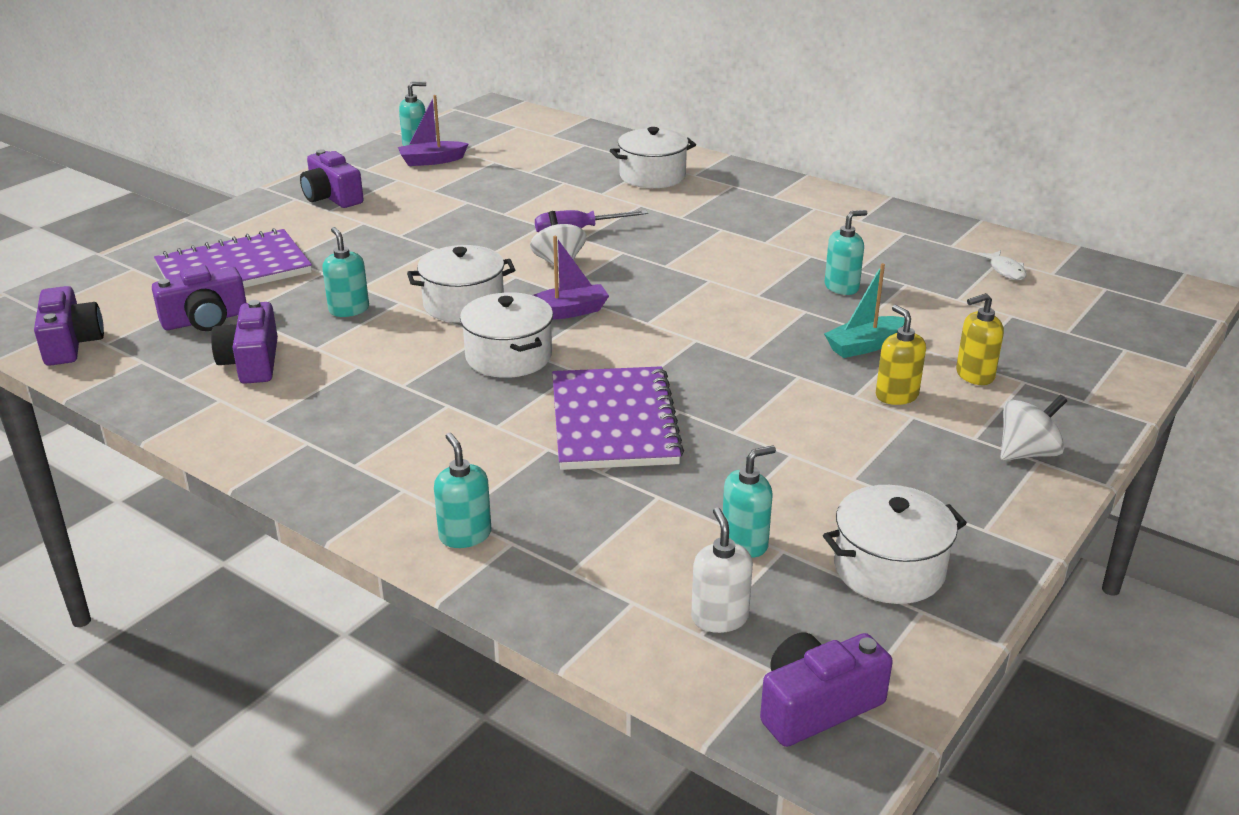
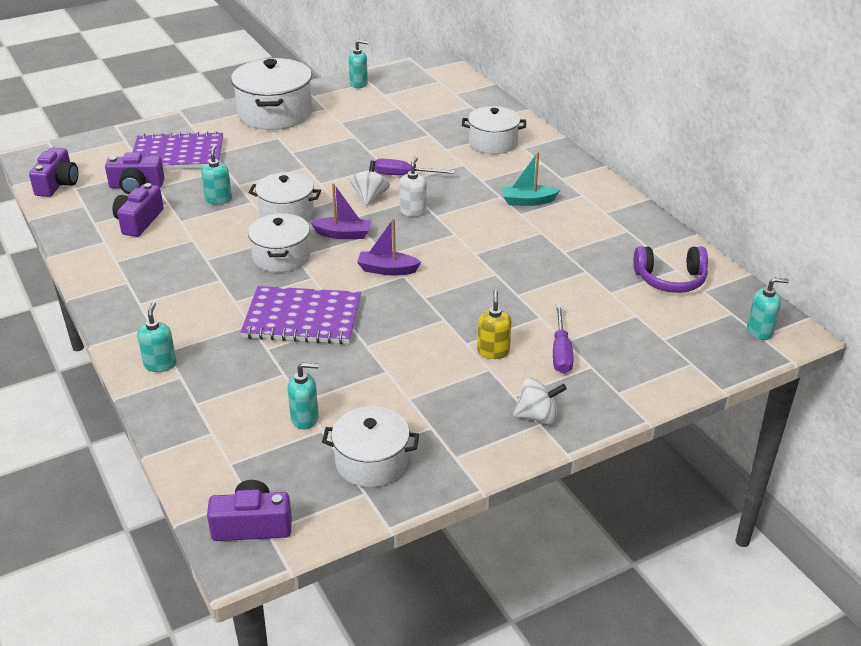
camera: 25 degrees right, 5 degrees up
(332, 197) = (275, 113): purple camera -> white pot
(432, 161) = (359, 98): purple boat -> purple boat (387, 270)
(614, 422) = (302, 318): purple notebook -> purple notebook turned 75 degrees clockwise
(719, 618) = (249, 458): white soap dispenser -> white soap dispenser (413, 211)
(841, 287) = (538, 262): turquoise soap dispenser -> turquoise soap dispenser (760, 331)
(864, 346) = (508, 310): turquoise boat -> turquoise boat (528, 201)
(974, 375) = (561, 352): yellow soap dispenser -> purple screwdriver
(1006, 270) = (670, 279): white fish -> purple headphones

